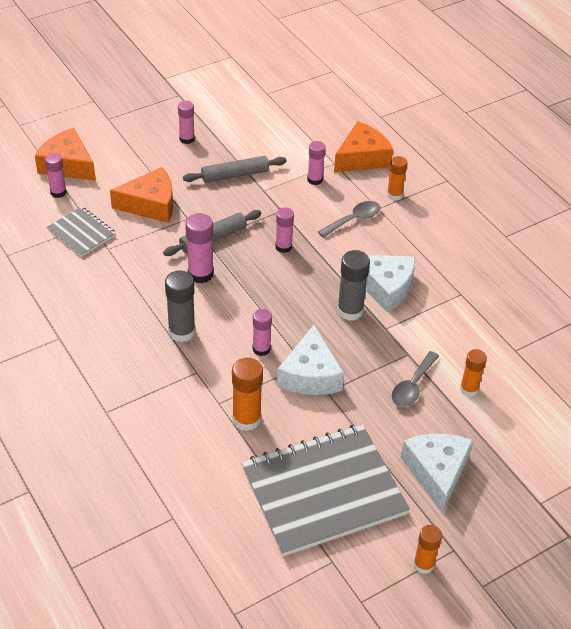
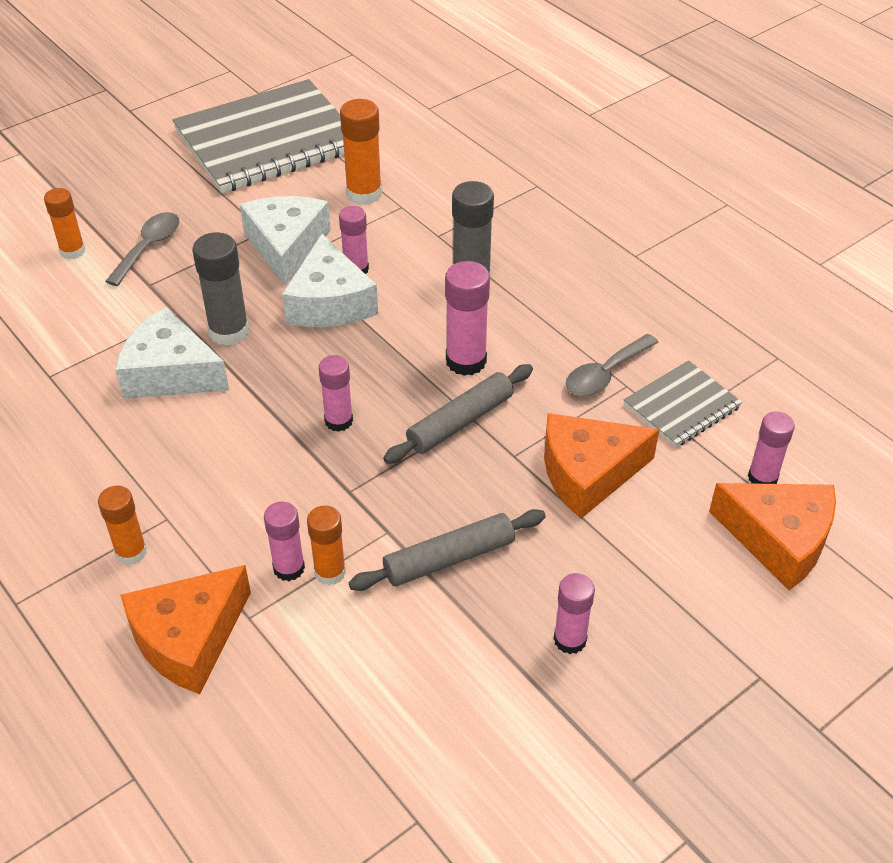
camera: 175 degrees right, 0 degrees up
(81, 233) = (681, 406): grey notebook -> grey notebook turned 75 degrees counterclockwise
(353, 220) = (215, 487): grey spoon -> grey spoon (605, 374)
(423, 564) = (164, 97): orange glue stick -> orange glue stick (330, 572)
(436, 472) = (135, 167): white cheese -> white cheese (330, 302)

